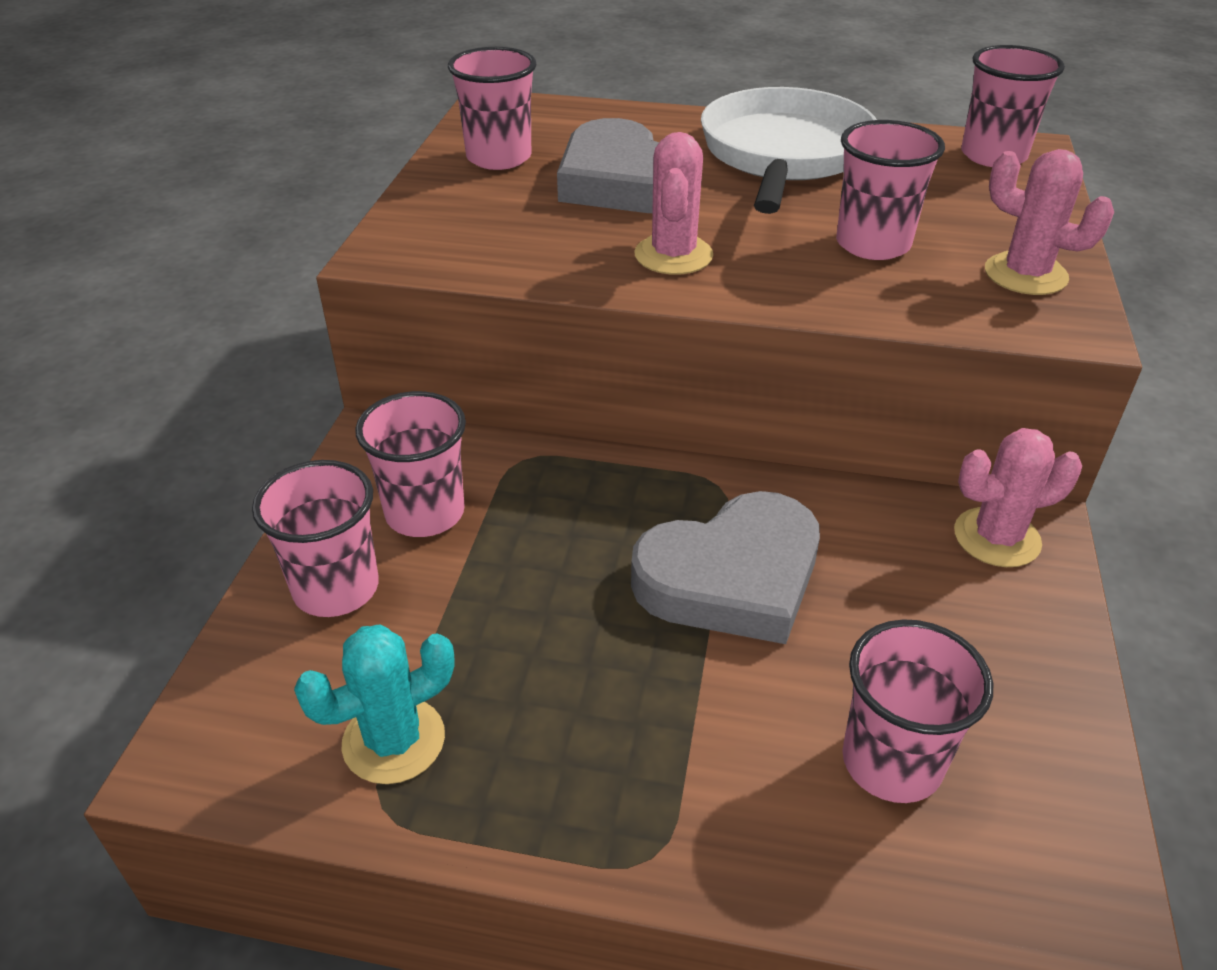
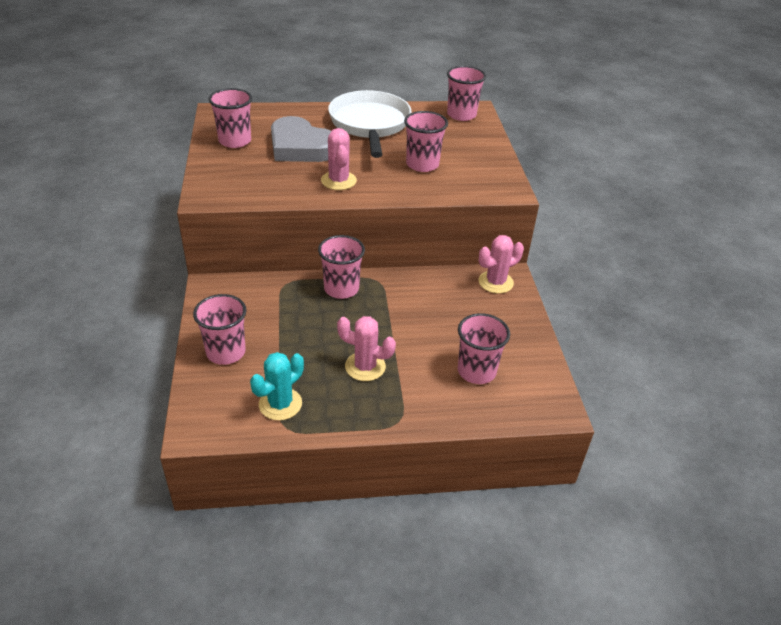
camera: 20 degrees left, 0 degrees up
(425, 513) = (251, 314): pink cup -> pink cup (341, 289)
(731, 577) = (395, 316): grey heart -> none
(1025, 274) = (487, 170): pink cactus -> pink cactus (365, 367)

